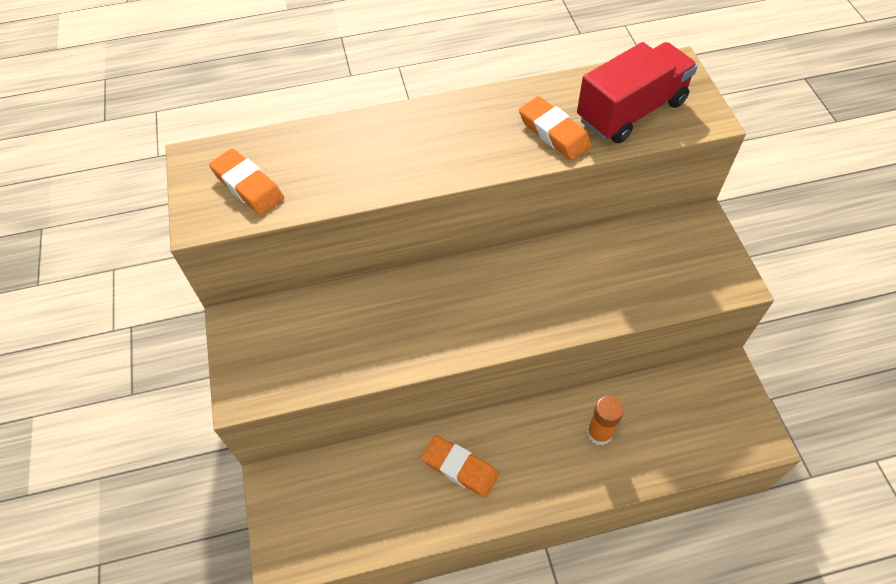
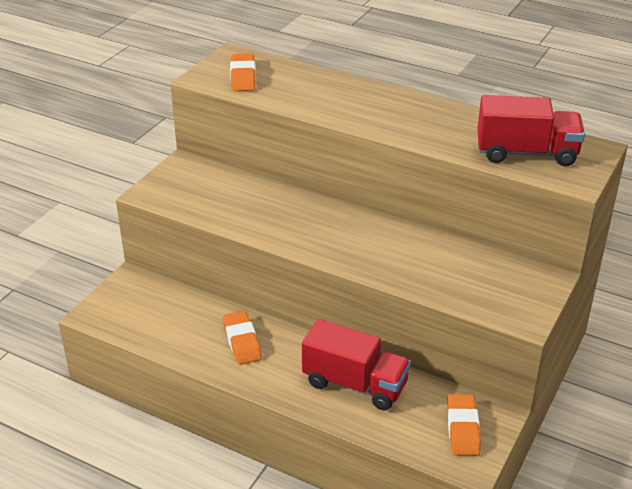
camera: 40 degrees right, 20 degrees down
(554, 133) = (456, 138): orange eraser -> orange eraser (463, 428)
(599, 433) = (355, 384): orange glue stick -> red truck

